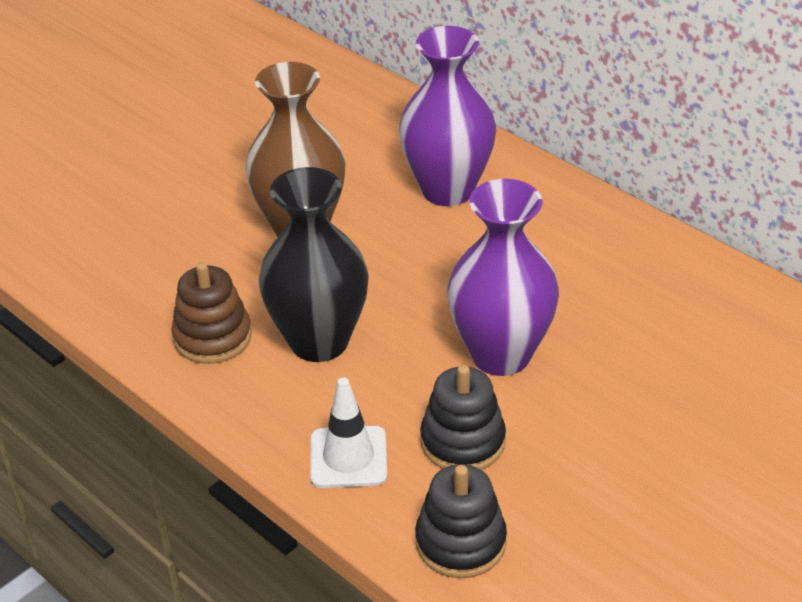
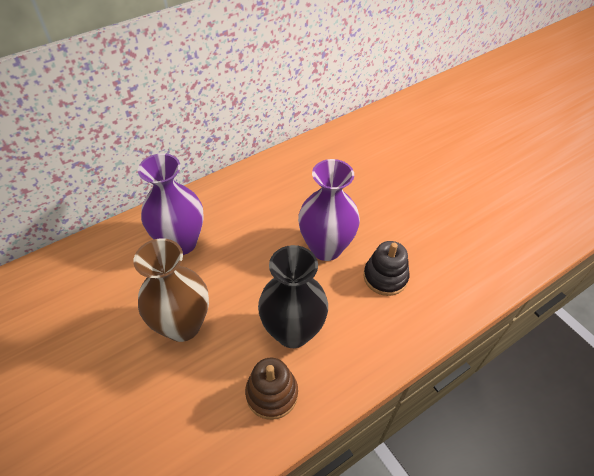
camera: 80 degrees left, 10 degrees up
(348, 457) = (389, 331): white traffic cone -> none
(460, 542) = (452, 292): black stacking toy -> none

